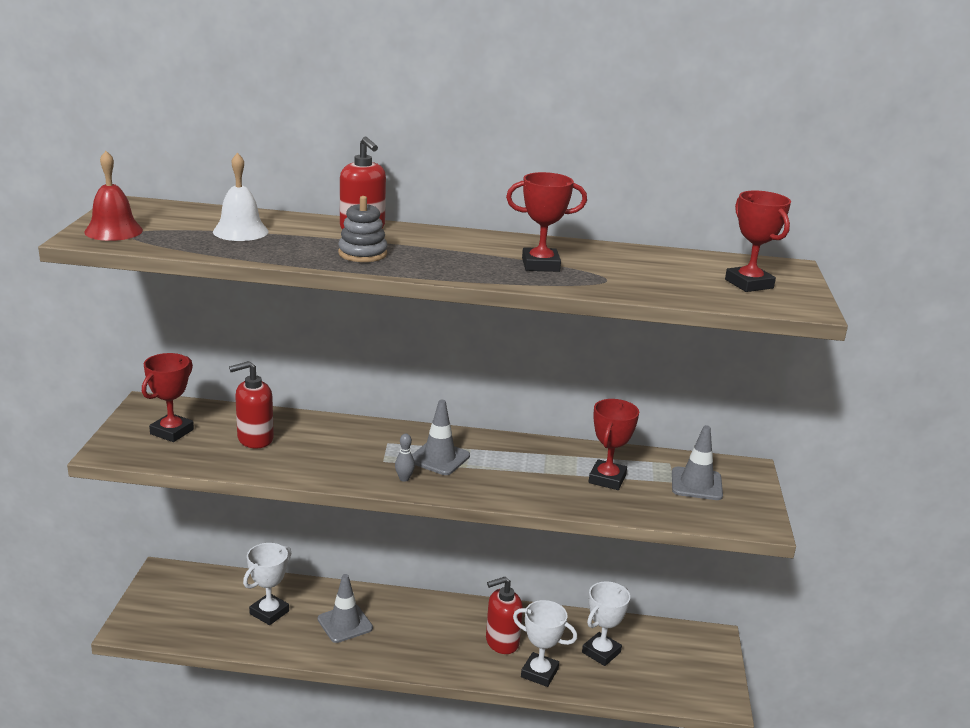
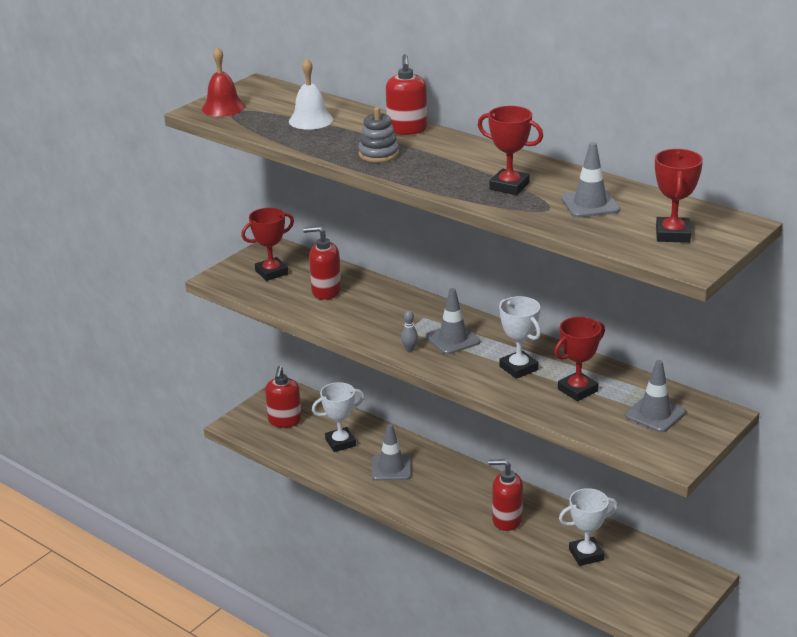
camera: 35 degrees right, 5 degrees up
(187, 606) = (284, 421): none -> red soap dispenser
(539, 673) = (518, 553): white trophy -> white trophy (518, 368)
(639, 269) = (590, 204): none -> grey traffic cone

